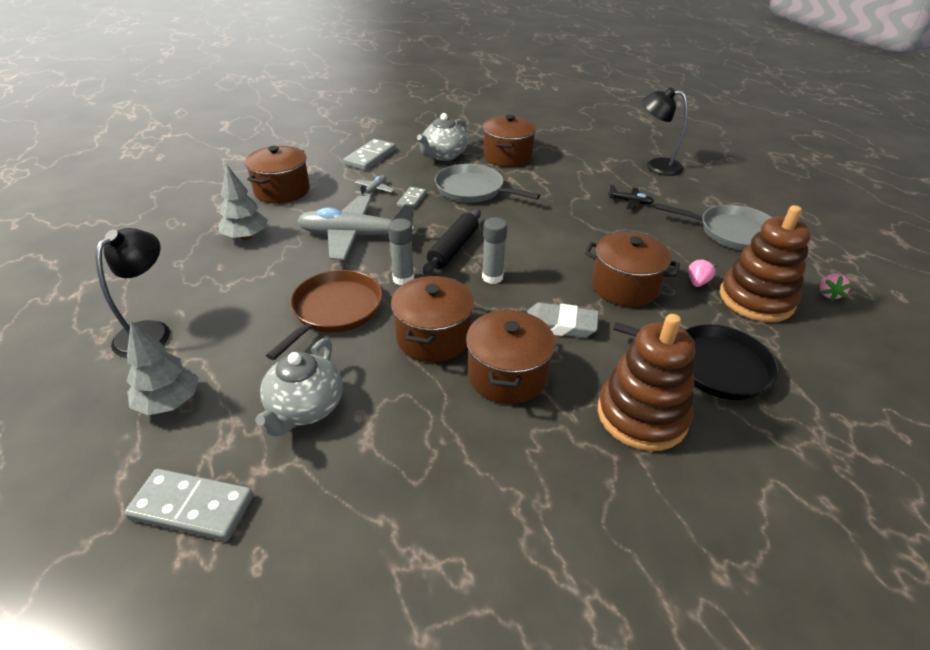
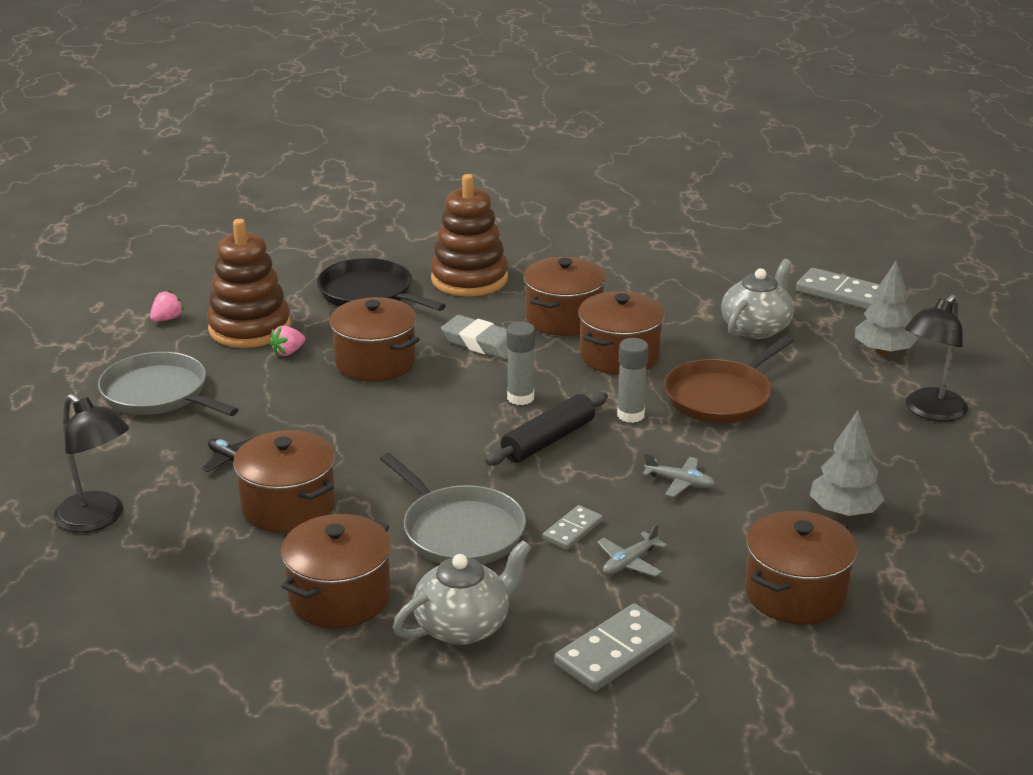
camera: 160 degrees left, 10 degrees down
(355, 236) = (680, 482): grey plane -> grey plane, size x0.42
(572, 186) = (288, 506): none -> brown pot

